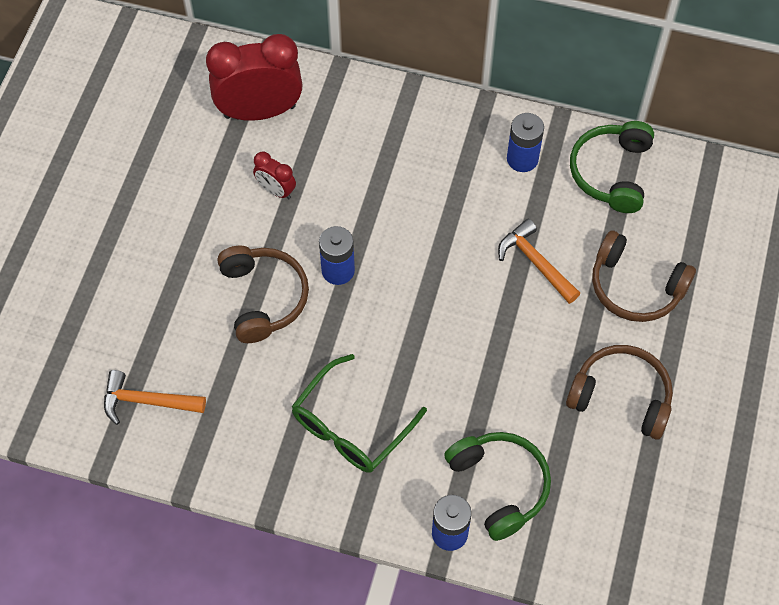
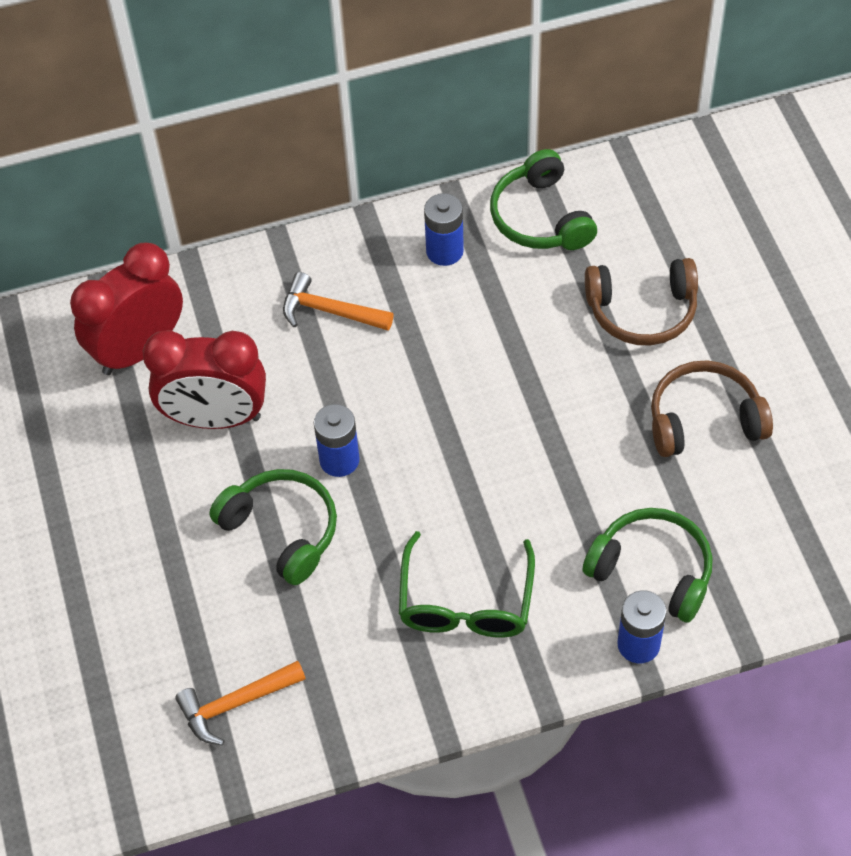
camera: 30 degrees left, 5 degrees down
(264, 298) = (282, 530): brown headphones -> green headphones
(276, 190) = (215, 418): red clock -> red clock, size x2.09
(535, 262) = (530, 341): orange hammer -> orange hammer (329, 311)

